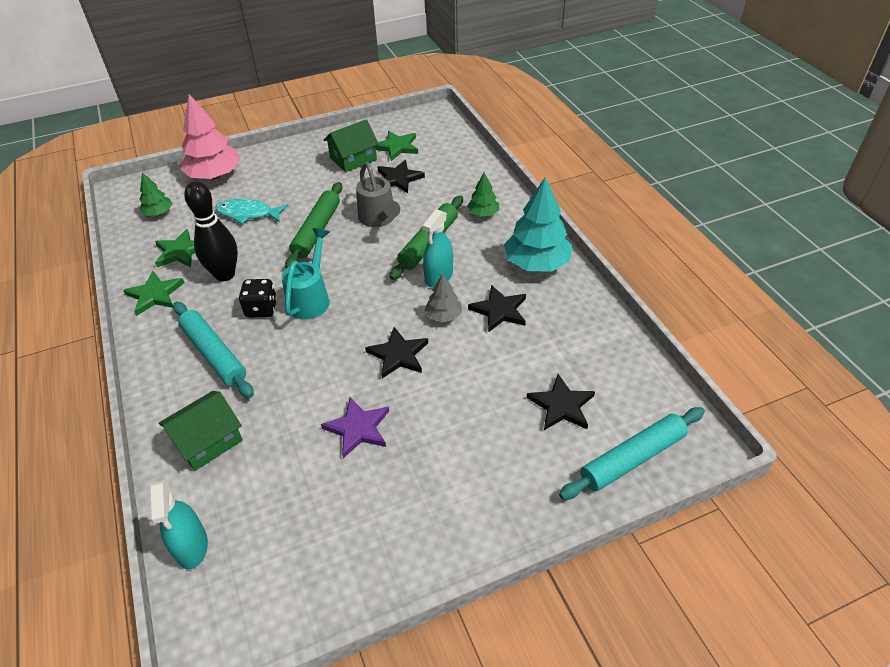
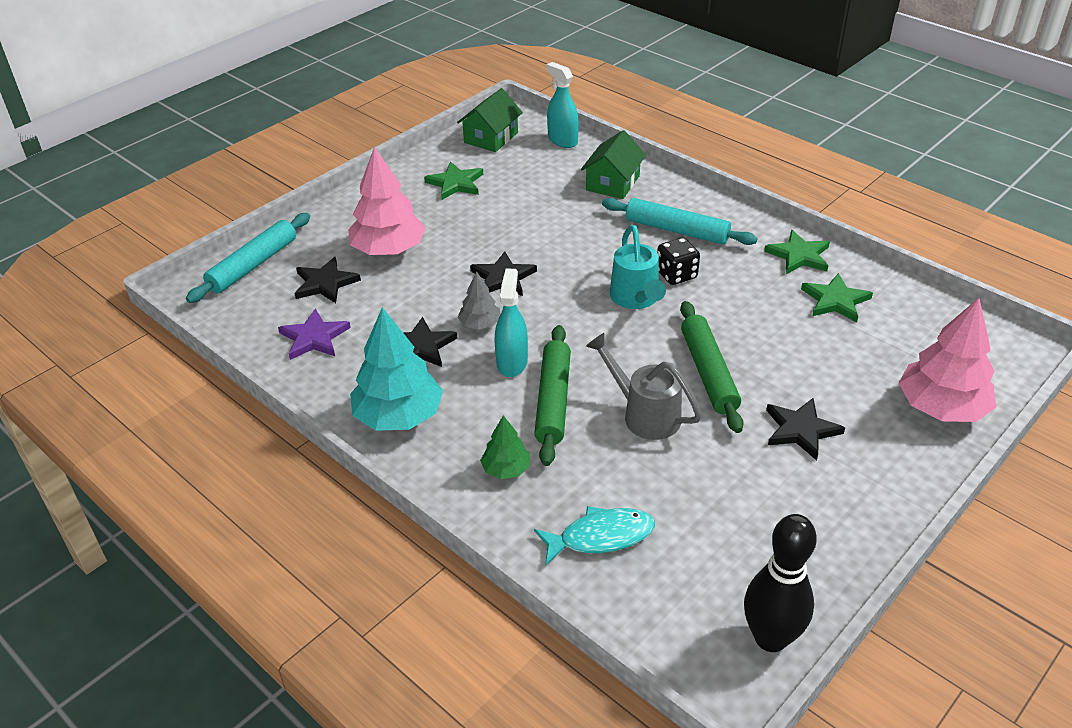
camera: 155 degrees right, 5 degrees down
(158, 213) = (929, 334): green tree -> none
(225, 275) = (754, 293): black bowling pin -> black bowling pin (770, 638)
(248, 214) = (820, 367): turquoise fish -> turquoise fish (600, 537)
(353, 159) = (778, 508): green house -> green house (491, 137)
(358, 428) = (498, 221): purple star -> purple star (314, 338)
(397, 147) = (731, 560): green star -> green star (455, 183)
(399, 179) = (673, 492): black star -> black star (801, 430)
(486, 428) = (388, 250): none -> pink tree

